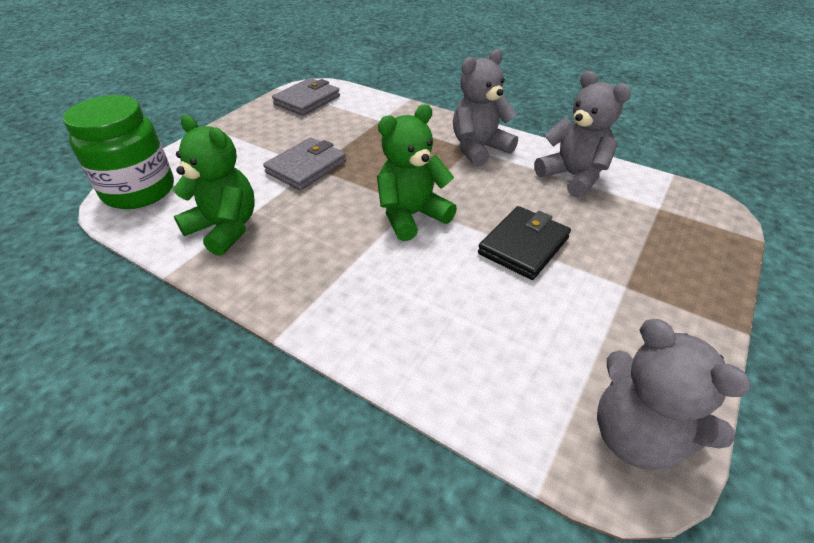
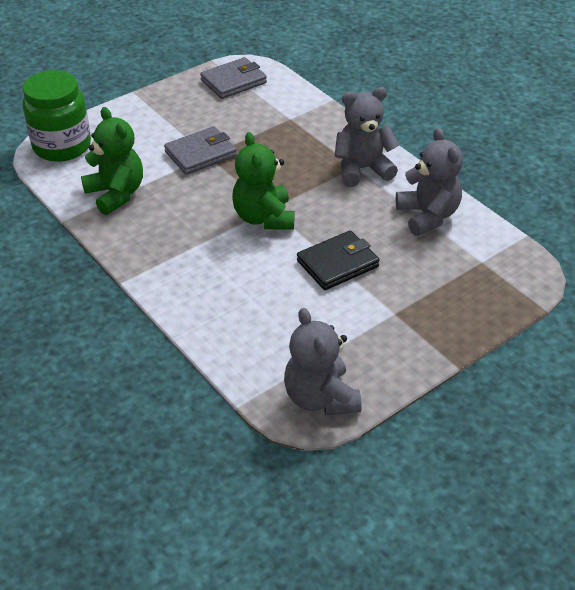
camera: 20 degrees right, 0 degrees up
(411, 216) = (264, 218): green teddy bear -> green teddy bear turned 90 degrees counterclockwise

